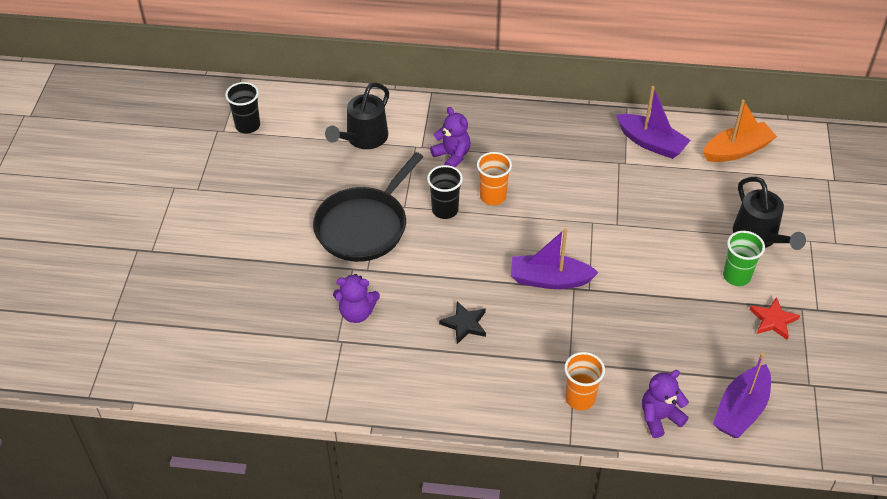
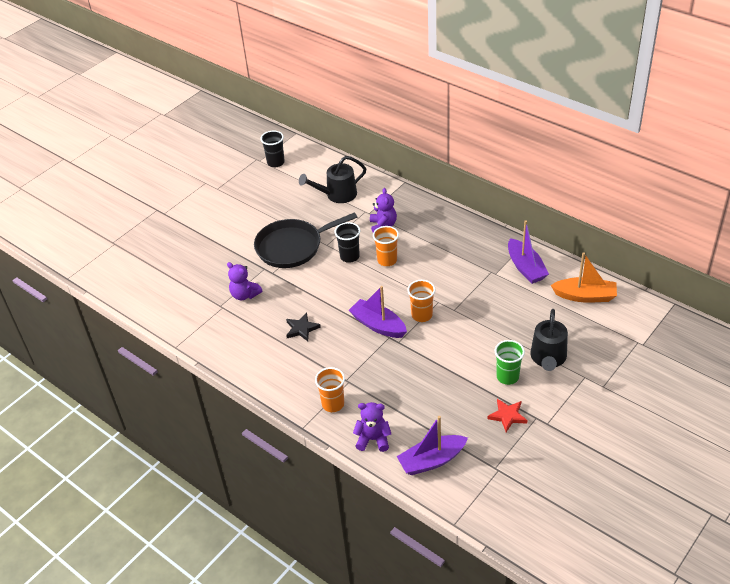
camera: 35 degrees right, 5 degrees down
(588, 246) = (422, 315): none -> orange cup

